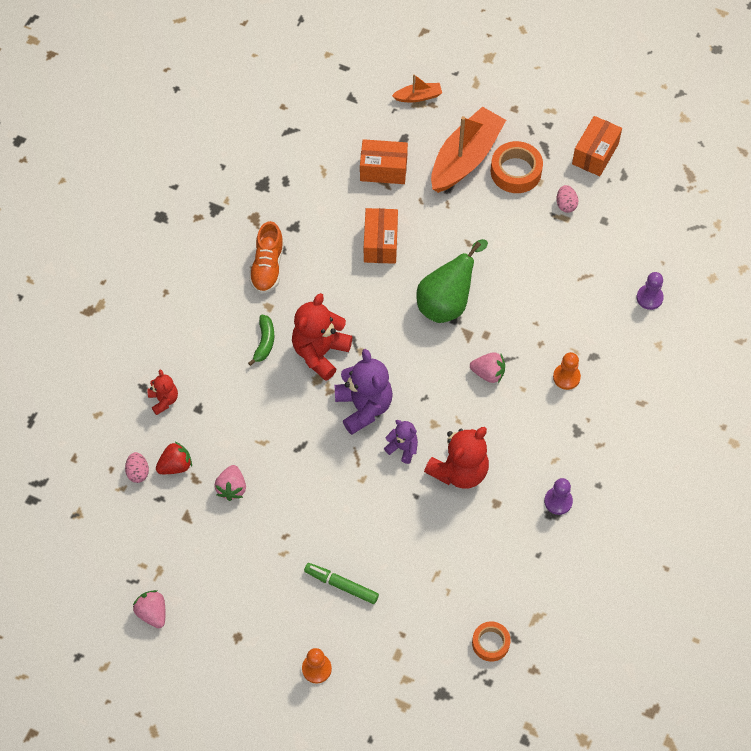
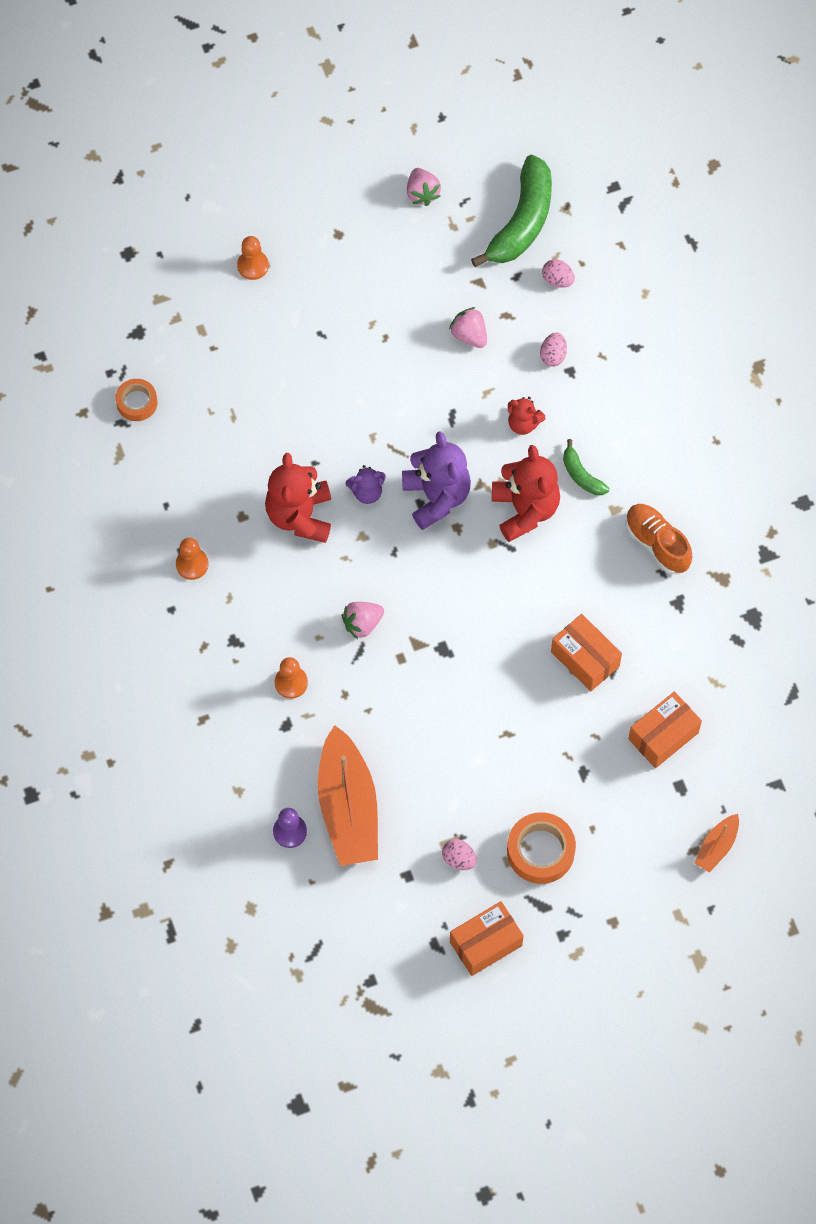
camera: 135 degrees right, 5 degrees up
(114, 531) = (522, 221): none -> green banana
(152, 613) = (422, 193): pink strawberry -> pink strawberry turned 60 degrees clockwise
(164, 400) = (606, 352): red teddy bear -> red teddy bear (523, 423)
(175, 465) = (534, 311): red strawberry -> none
(197, 427) = (553, 355): none -> pink egg
(341, 585) = (300, 341): green marker -> none
(363, 407) = (436, 497): purple teddy bear -> purple teddy bear turned 135 degrees counterclockwise
(447, 302) = (466, 656): green pear -> none
(465, 158) = (601, 820): orange boat -> orange boat (348, 807)
(558, 501) = (192, 564): purple pawn -> orange pawn
(595, 154) = (485, 943): orange box -> orange box turned 75 degrees clockwise

